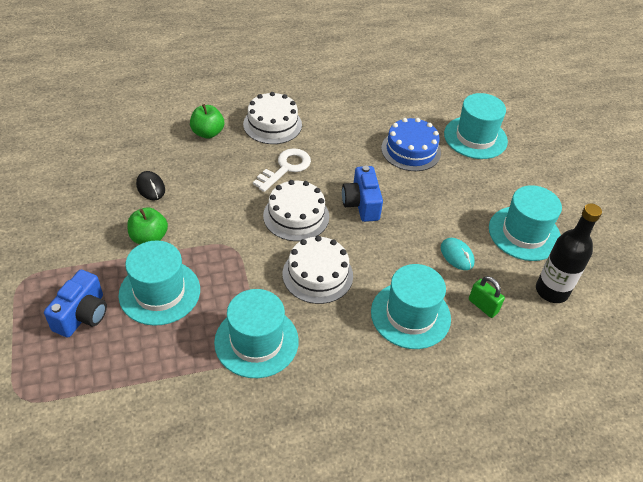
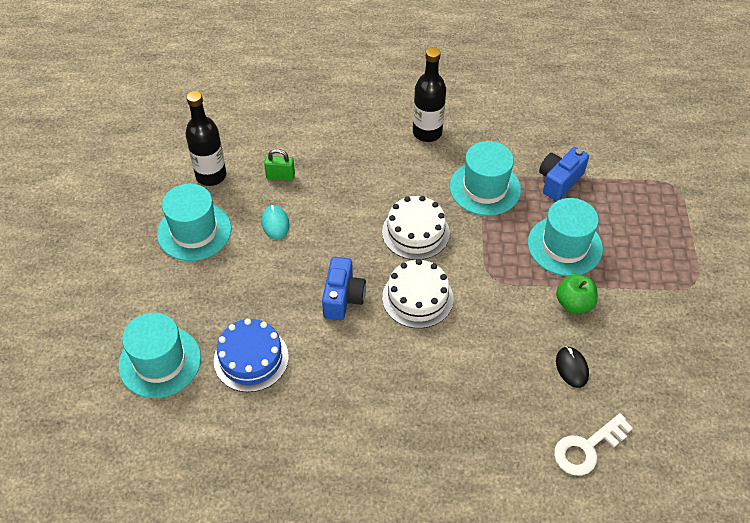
camera: 160 degrees left, 5 degrees up
(82, 315) = (633, 239): blue camera -> blue camera (559, 181)
(207, 133) = (496, 441): green apple -> none
(272, 124) = (409, 439): white cake -> none
(286, 168) = (411, 363): white key -> white key (587, 448)
(345, 405) = (427, 132): none -> black bottle
(410, 315) = (347, 182): turquoise hat -> none
(483, 306) = (280, 176): green padlock -> green padlock turned 60 degrees counterclockwise

